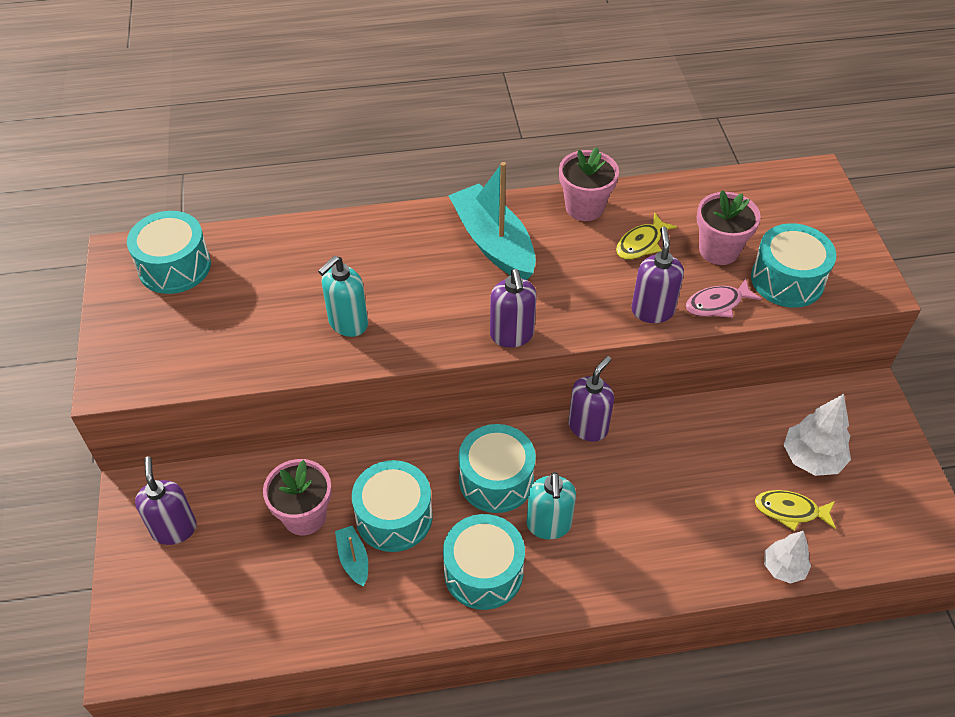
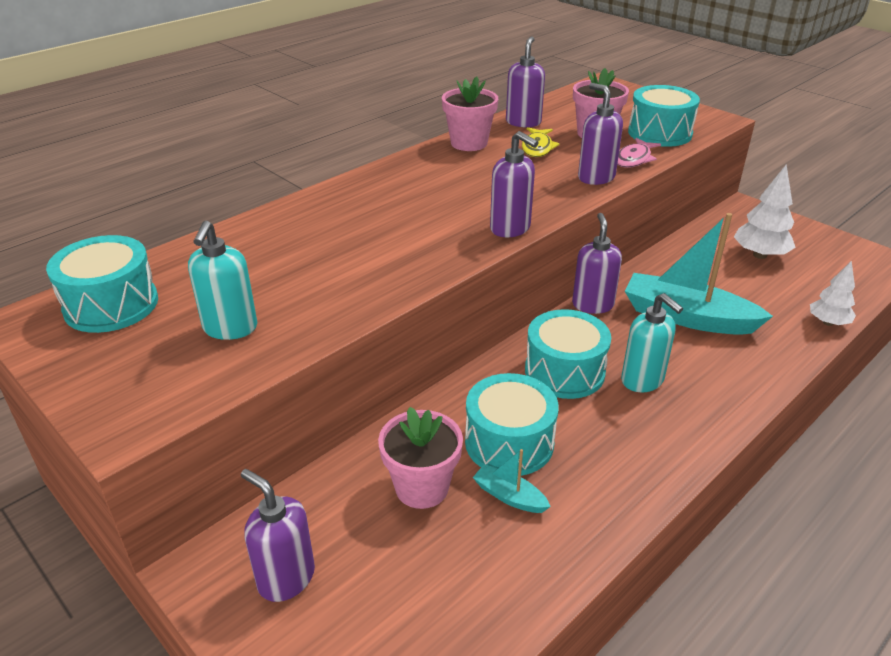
camera: 35 degrees left, 15 degrees down
(348, 323) = (354, 275): turquoise soap dispenser -> turquoise soap dispenser (230, 328)
(483, 572) = (633, 441): turquoise drum -> none
(493, 243) = (422, 183): turquoise boat -> turquoise boat (687, 317)
(666, 200) = (523, 122): none -> purple soap dispenser
(790, 511) = (787, 289): yellow fish -> none

